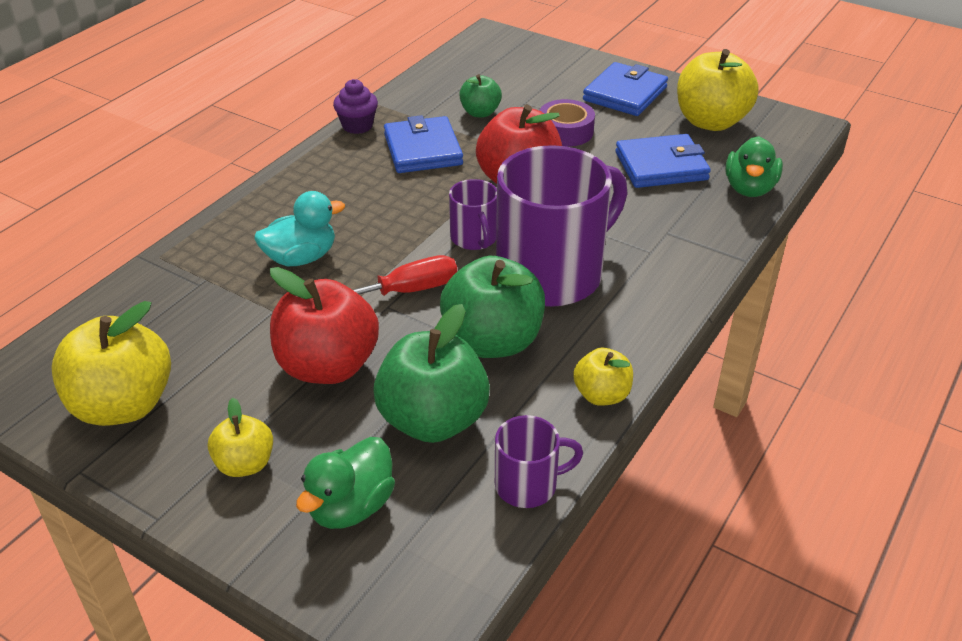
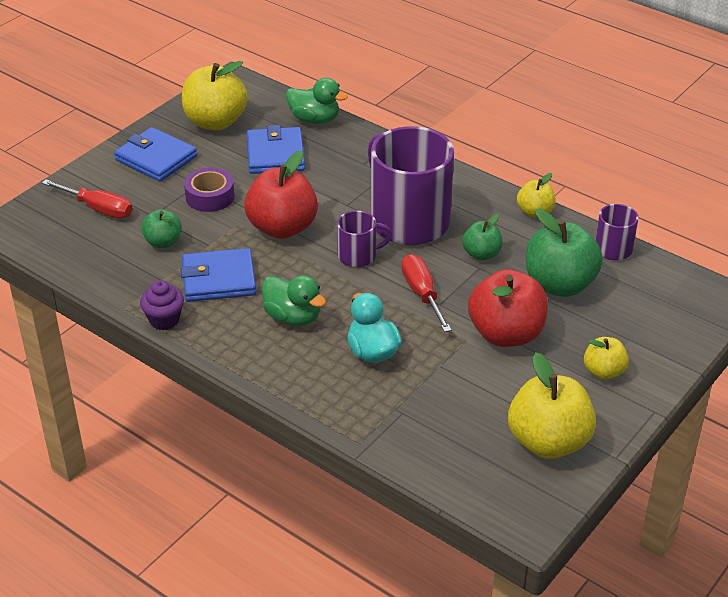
camera: 85 degrees left, 0 degrees up
(351, 507) = (636, 322): green duck -> green duck (293, 317)
(493, 341) = (481, 254): green apple -> green apple, size x0.54
(528, 73) = (98, 208): none -> red screwdriver

